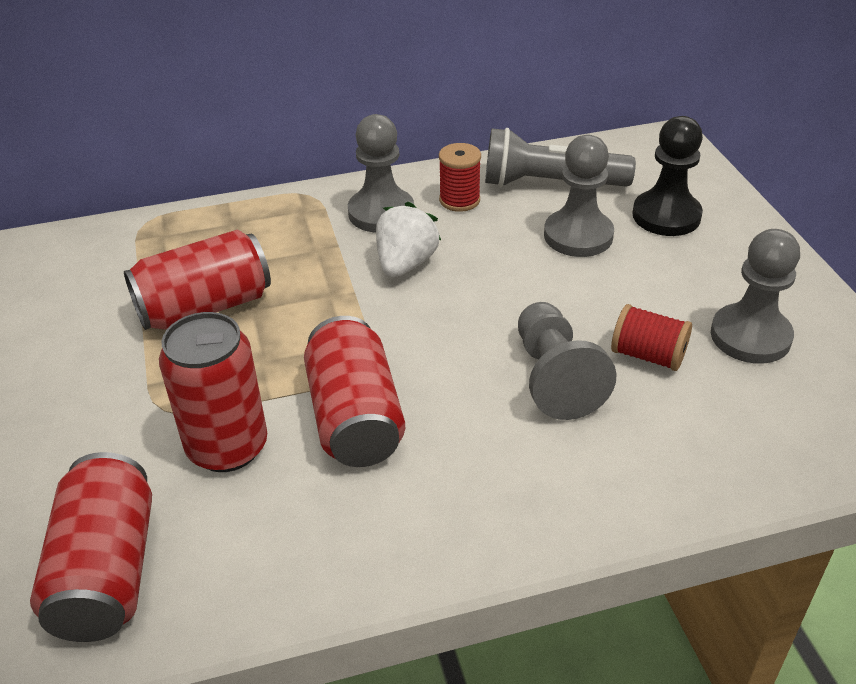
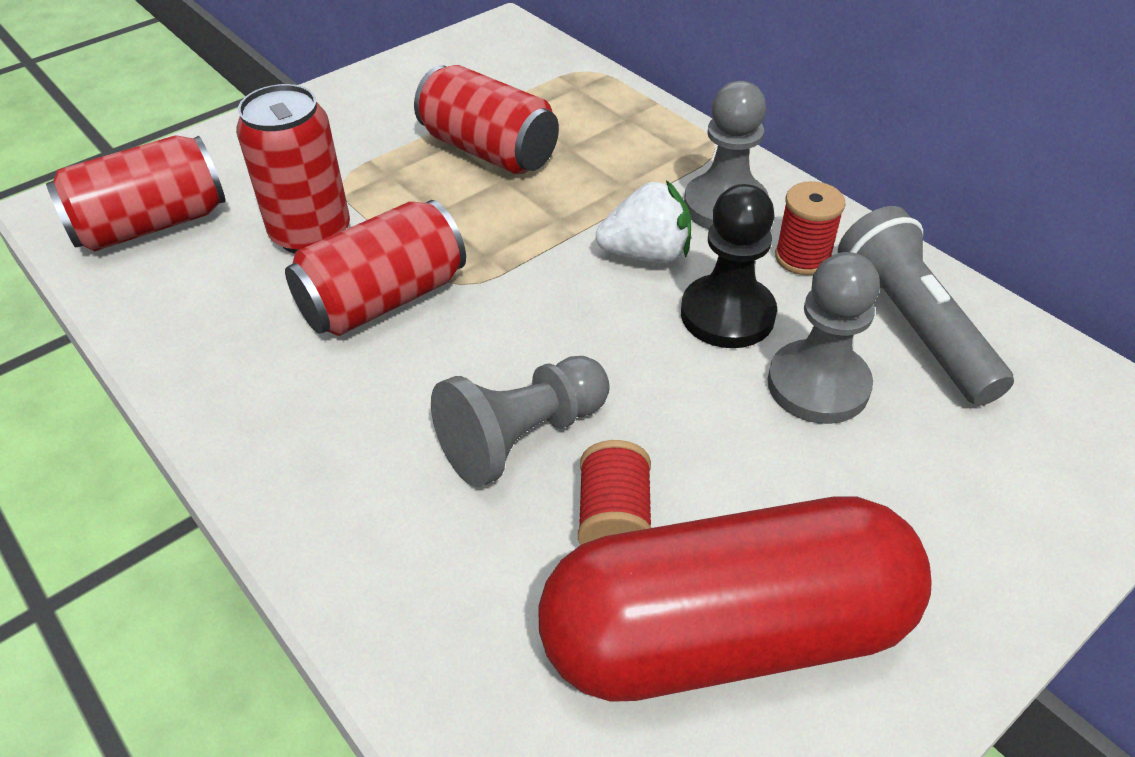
camera: 65 degrees right, 5 degrees up
(666, 216) = (945, 469): black pawn -> black pawn (727, 314)
(750, 336) = (726, 633): grey pawn -> red capsule

